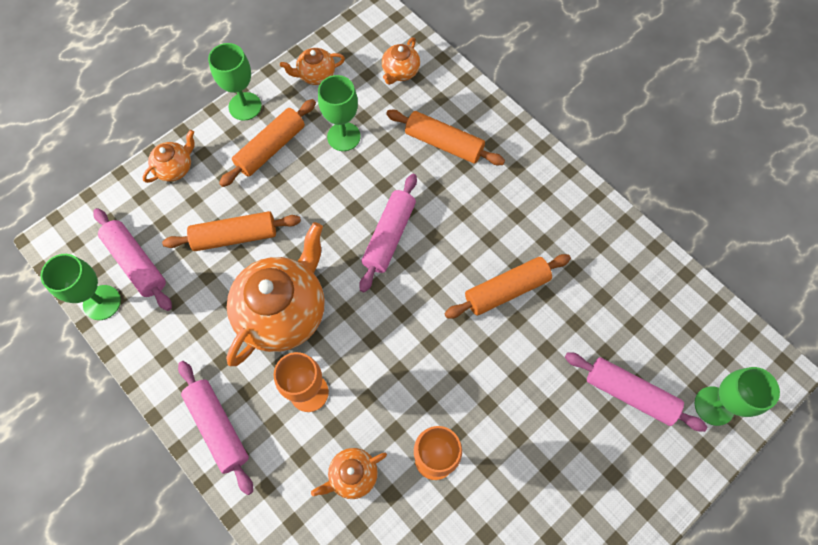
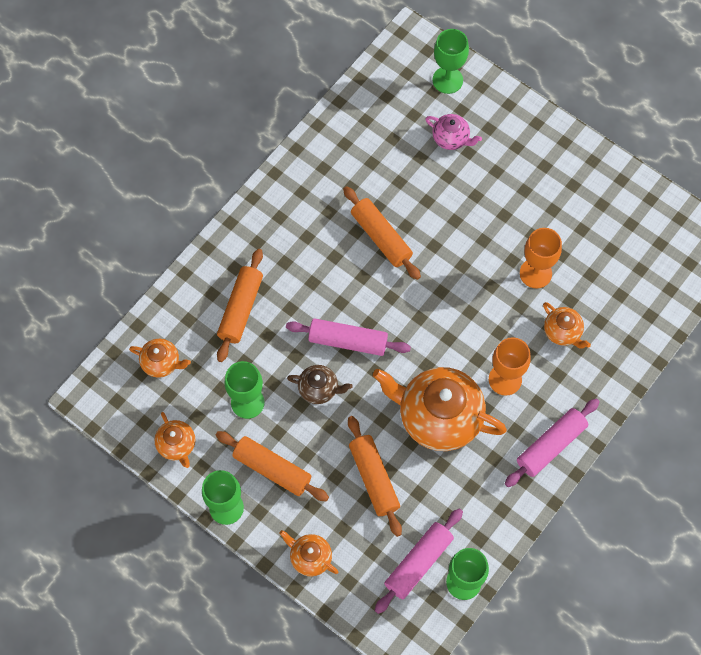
camera: 100 degrees left, 0 degrees up
(343, 201) = (319, 389): none -> brown teapot
(629, 394) = (451, 138): pink rolling pin -> pink teapot

